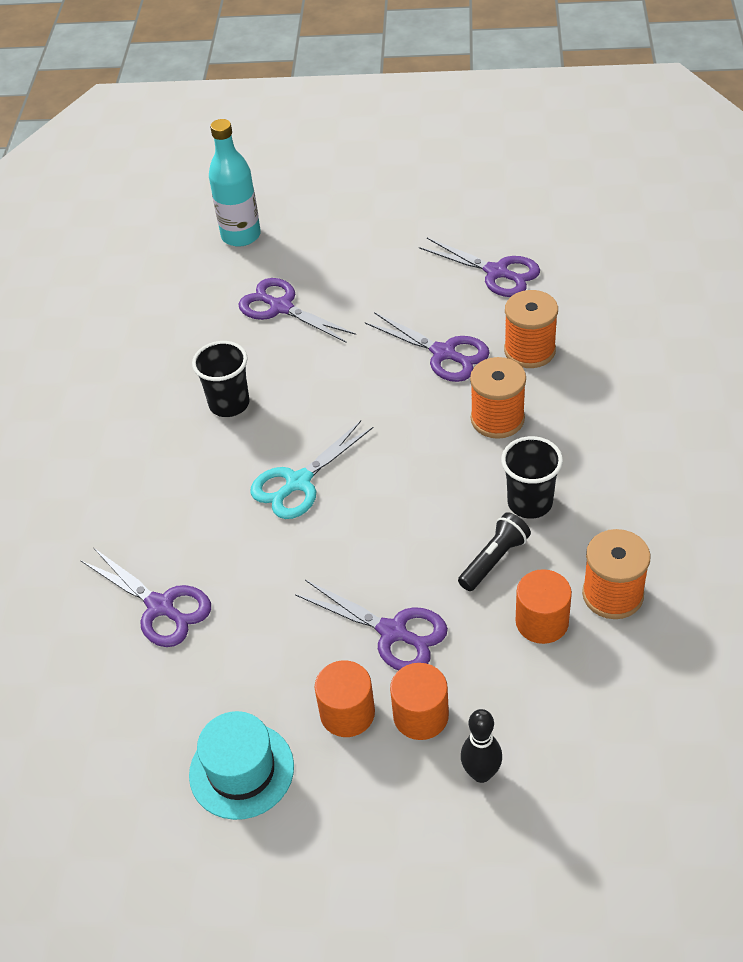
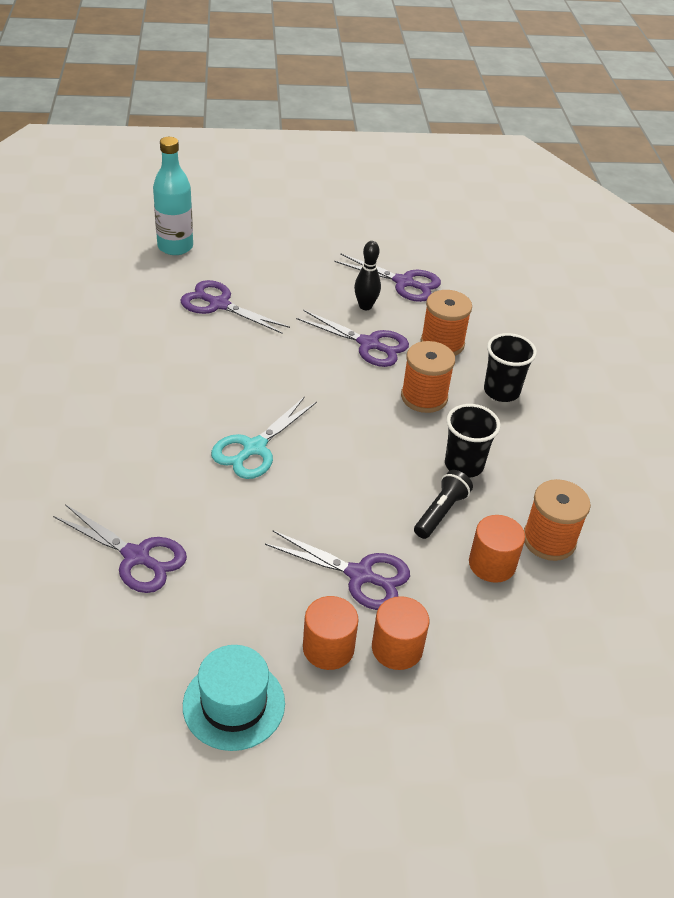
camera: 15 degrees left, 5 degrees down
(229, 404) = (181, 382): black cup -> black cup (501, 391)
(481, 773) = (461, 698): black bowling pin -> black bowling pin (365, 306)

